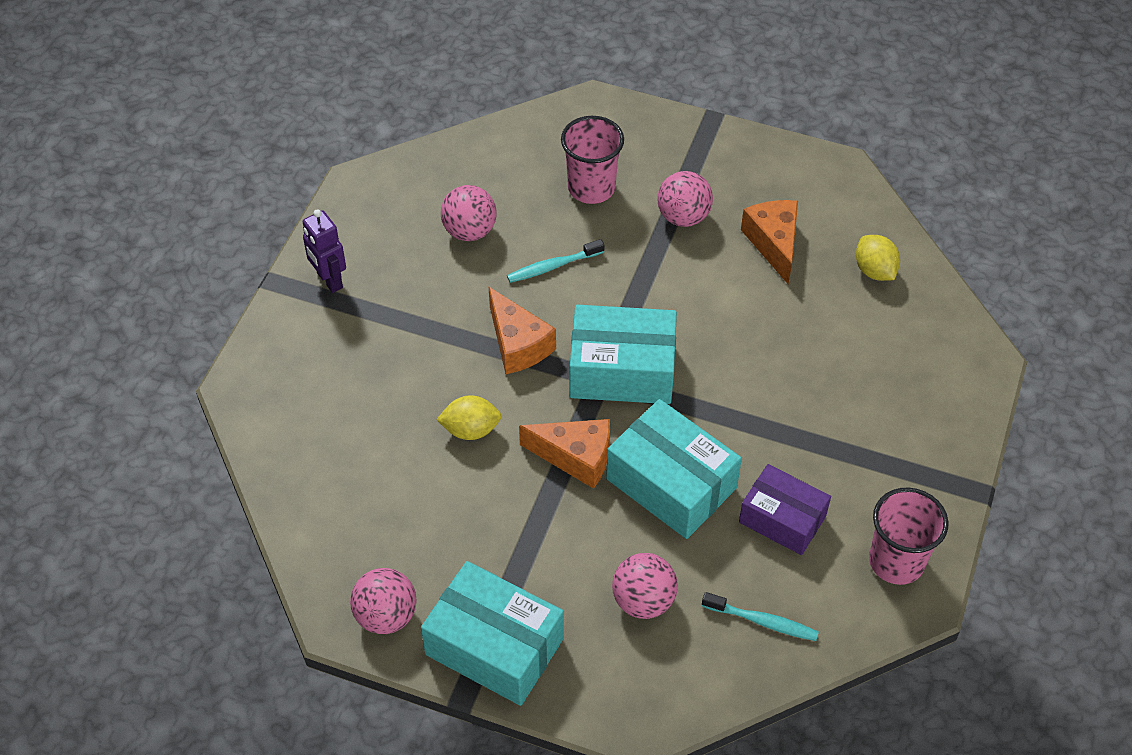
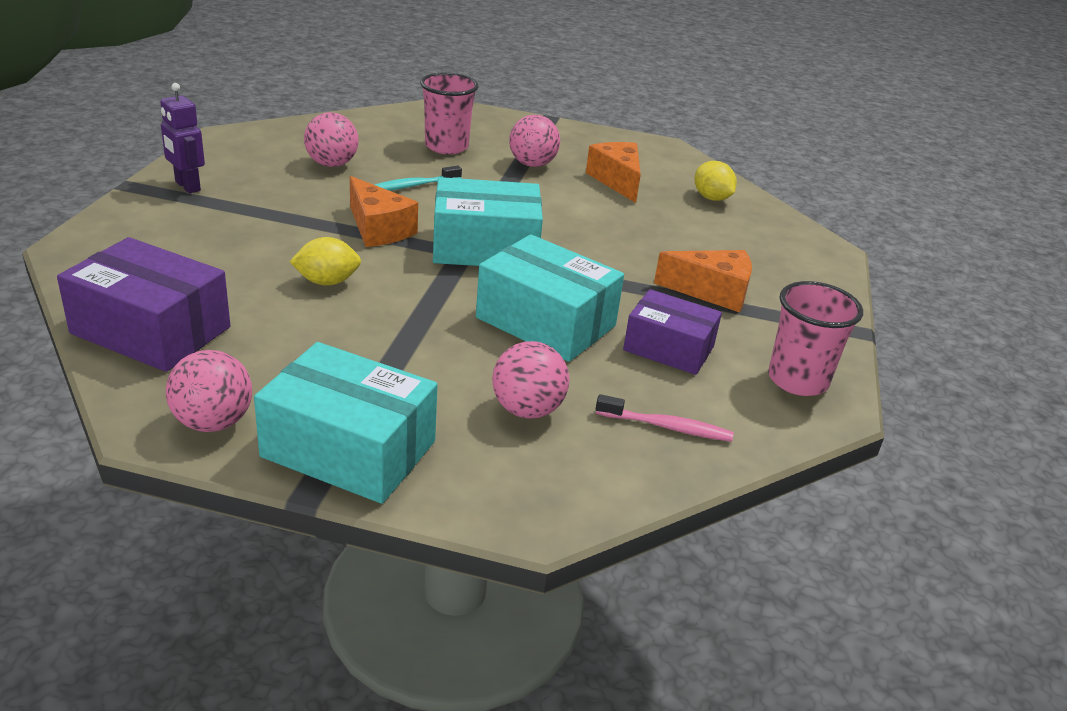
camera: 10 degrees left, 20 degrees down
(323, 502) = (151, 330): none -> purple box
(576, 457) = (441, 302): orange cheese -> orange cheese (712, 292)
(762, 621) = (667, 427): turquoise toothbrush -> pink toothbrush

